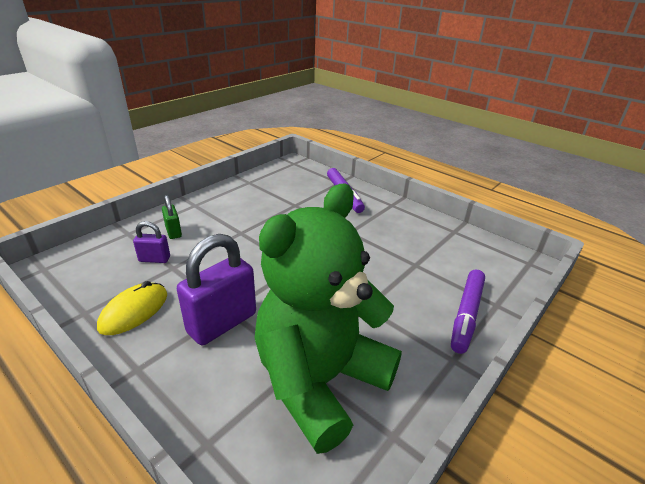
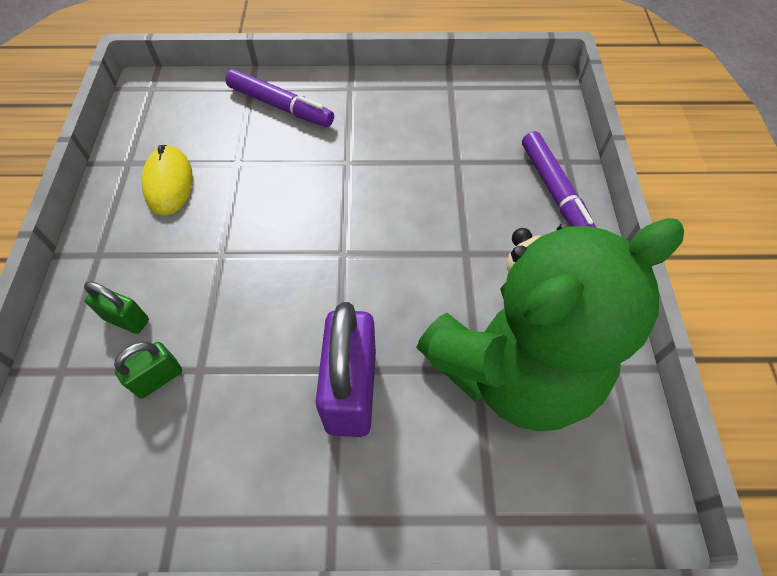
camera: 40 degrees left, 25 degrees up
(134, 311) = (232, 464): yellow mouse -> yellow mouse (168, 183)
(154, 259) = (158, 378): purple padlock -> green padlock
(320, 380) = (512, 369): green teddy bear -> green teddy bear turned 120 degrees counterclockwise

